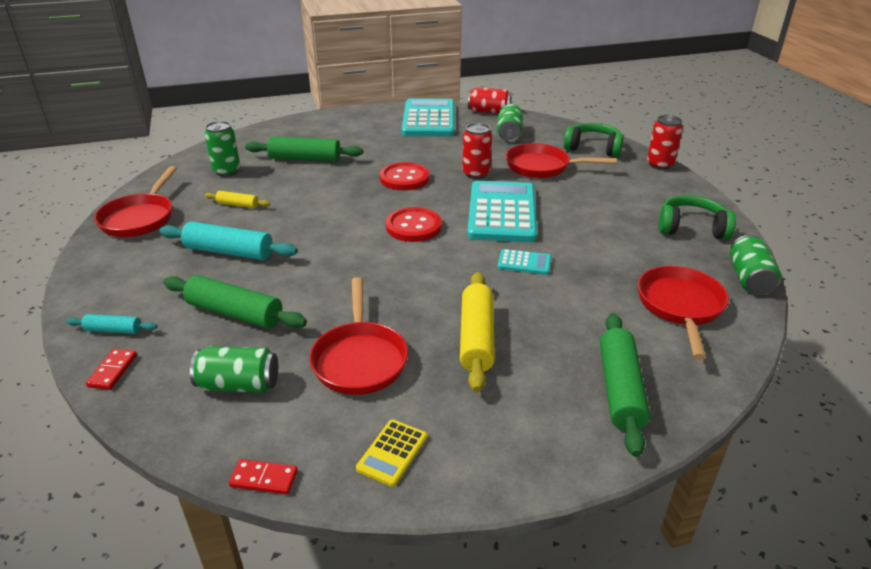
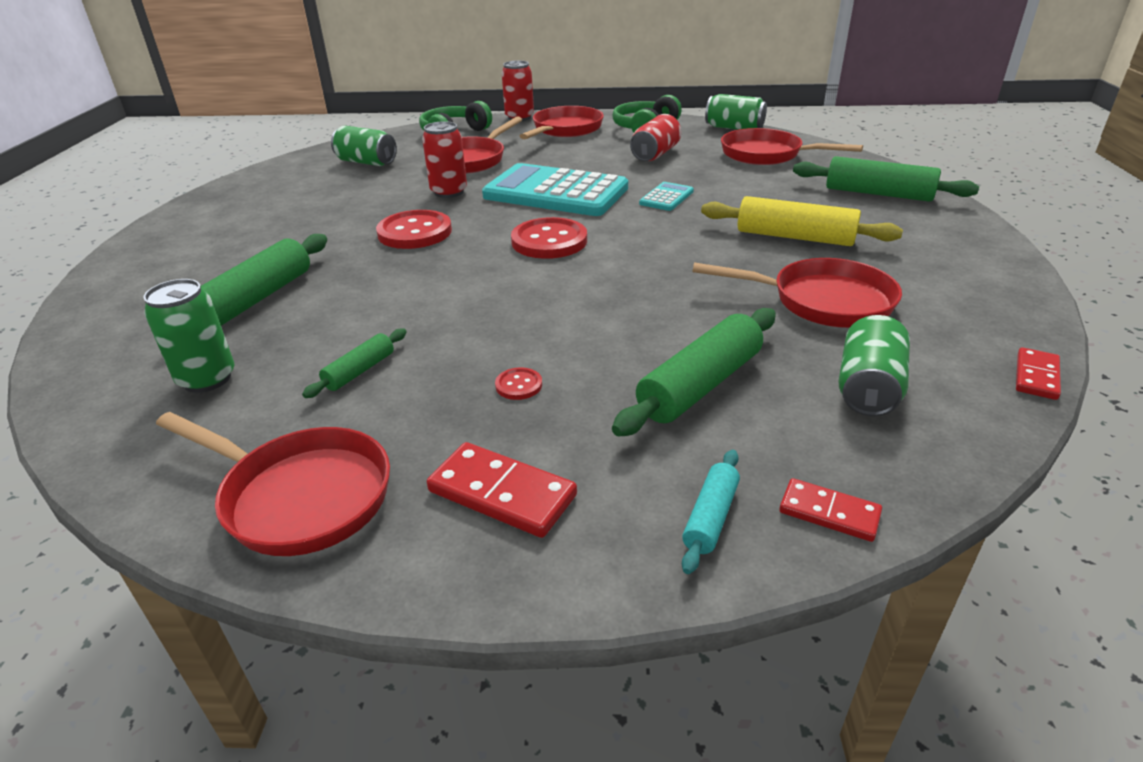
camera: 70 degrees left, 0 degrees up
(138, 266) = (502, 493): none -> red domino
(229, 252) = (518, 385): turquoise rolling pin -> red button
(238, 205) = (359, 371): yellow rolling pin -> green rolling pin
(392, 453) = (977, 299): yellow calculator -> none
(429, 119) = (253, 197): turquoise calculator -> none
(489, 111) = (286, 163): red can -> red can (655, 154)
(649, 190) = (565, 130): none -> red pan

